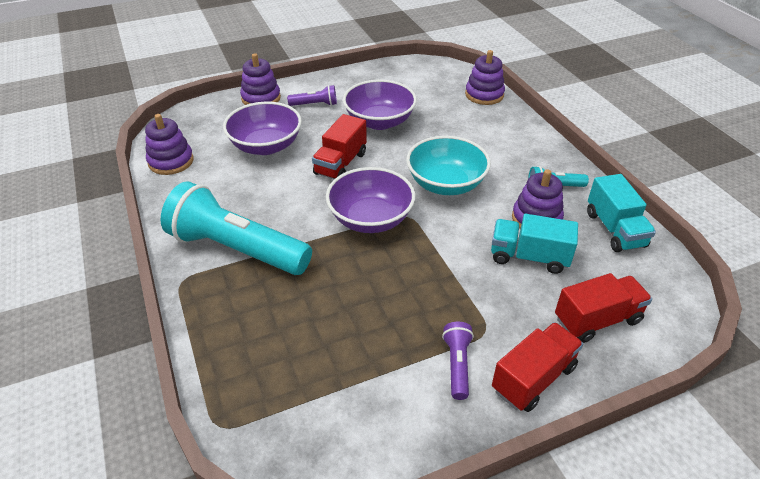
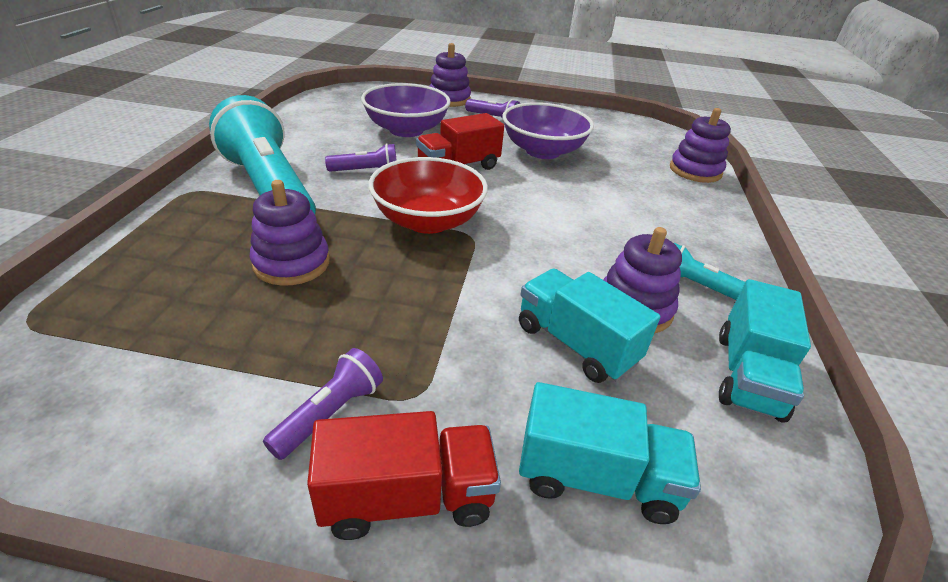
camera: 30 degrees right, 5 degrees down
(171, 161) = (312, 112): purple stacking toy -> purple stacking toy (291, 263)
(284, 199) = (366, 171): none -> purple flashlight
(370, 219) = (428, 221): purple bowl -> red bowl
(446, 184) = (553, 226): turquoise bowl -> none
(597, 320) = (596, 478): red truck -> turquoise truck

